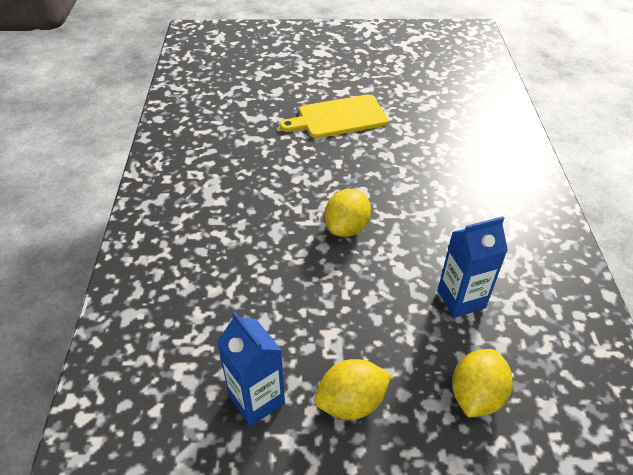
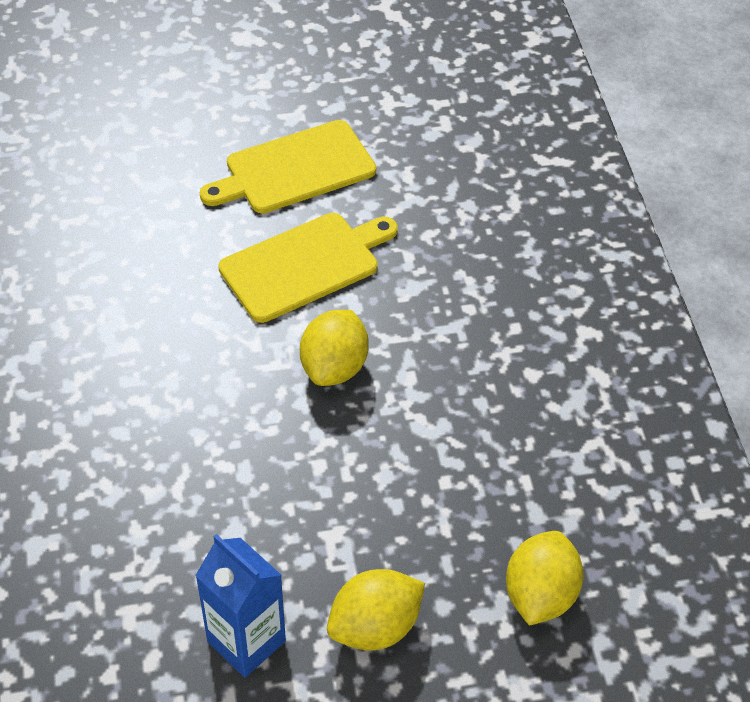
camera: 10 degrees left, 5 degrees up
(337, 168) = (305, 265): none -> yellow cutting board
(461, 299) = (512, 460): blue carton -> none

